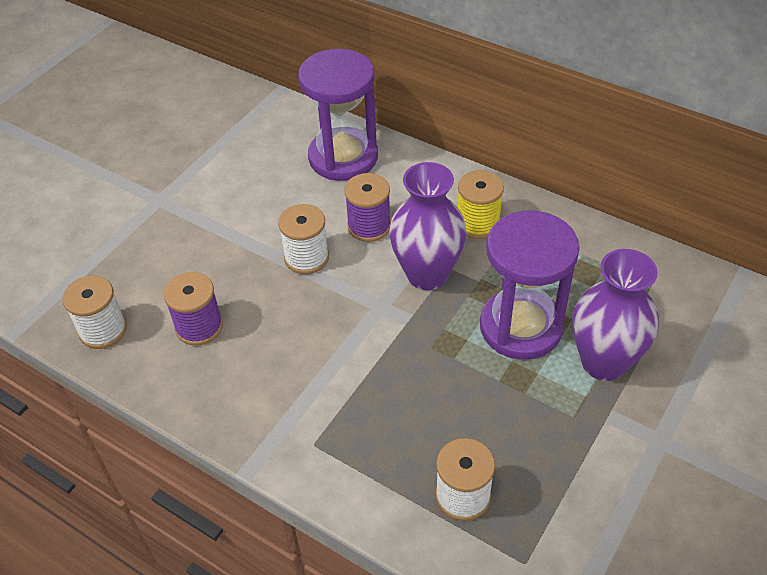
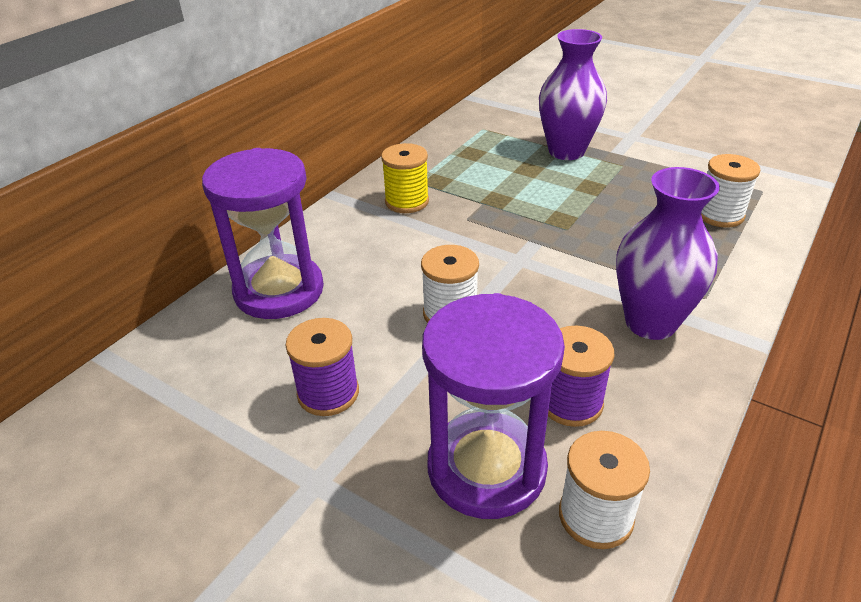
camera: 90 degrees left, 10 degrees down
(369, 226) = (403, 268): purple spool -> purple spool (328, 393)
(427, 274) = (475, 231): purple vase -> purple vase (650, 322)
(521, 327) = (536, 184): purple hourglass -> purple hourglass (486, 468)

